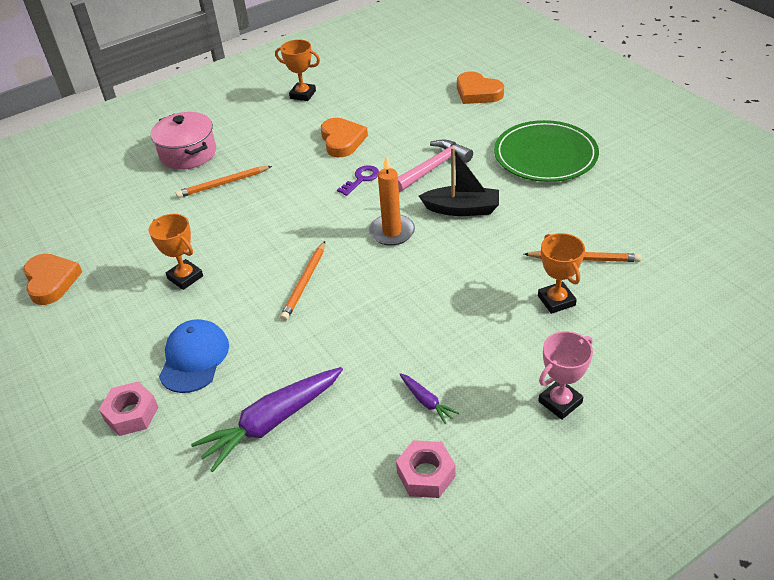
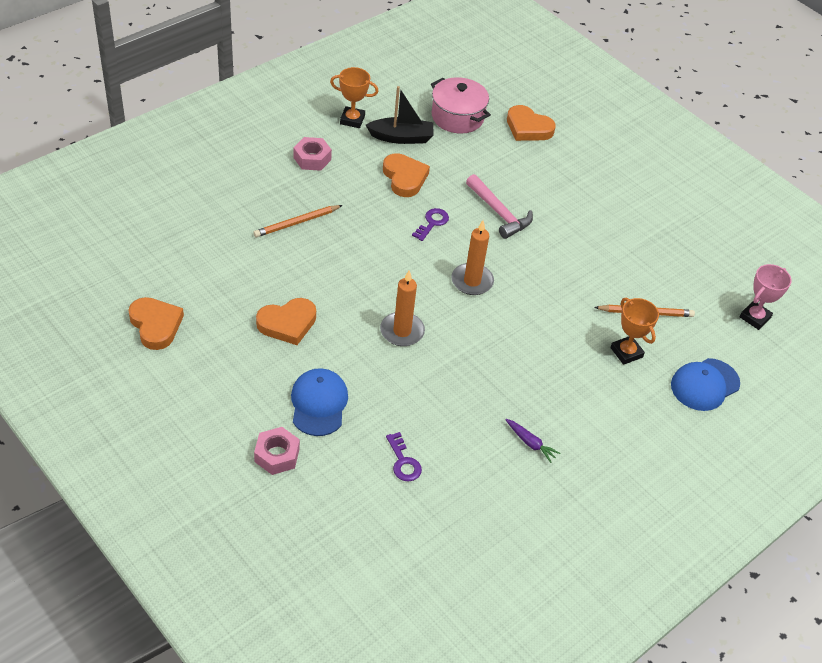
camera: 15 degrees left, 5 degrees up
(185, 277) = (287, 323): orange trophy -> orange heart
(188, 153) = (251, 186): pink pot -> pink pot (457, 117)
(272, 422) = (403, 462): purple carrot -> purple key
(304, 283) = (402, 331): orange pencil -> orange candle
(426, 474) = (540, 504): pink nut -> pink nut (312, 158)
(433, 167) = (499, 213): pink hammer -> pink hammer turned 105 degrees clockwise
(462, 209) = (532, 259): black boat -> black boat (401, 137)
(545, 155) = (601, 203): green plate -> none
(560, 402) = (638, 443): pink trophy -> pink trophy (754, 317)
(649, 335) = (704, 384): none -> blue cap

